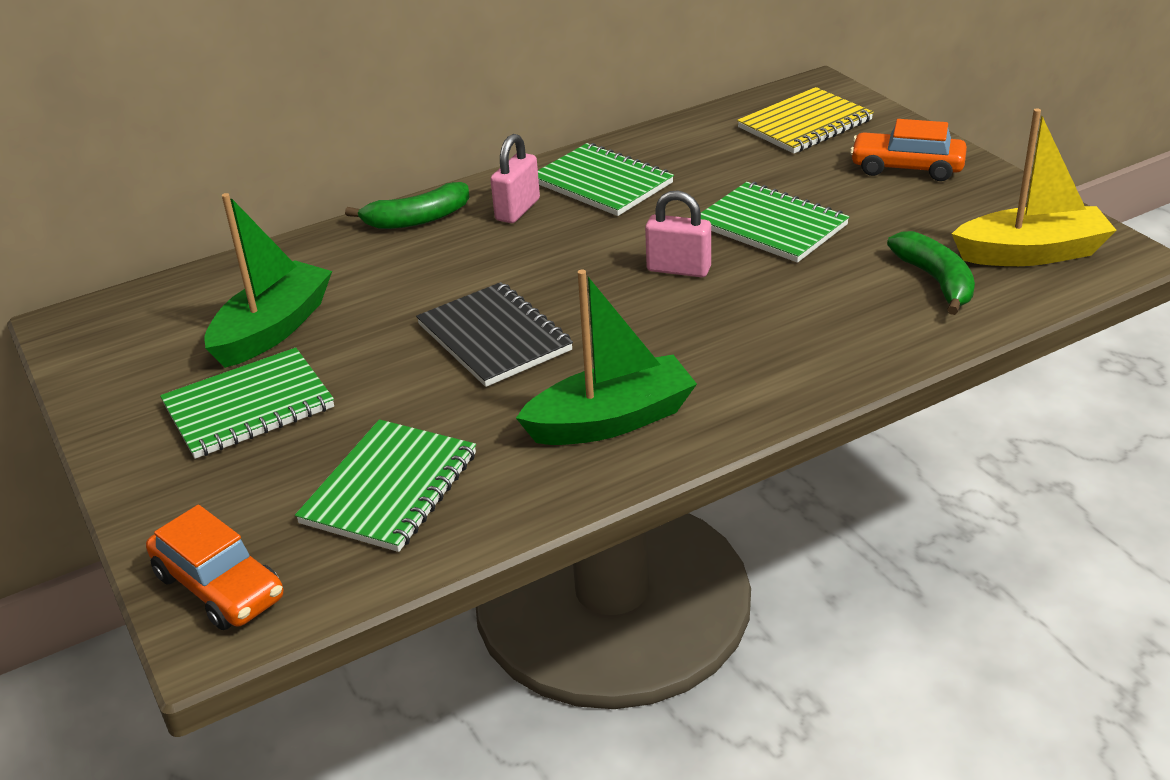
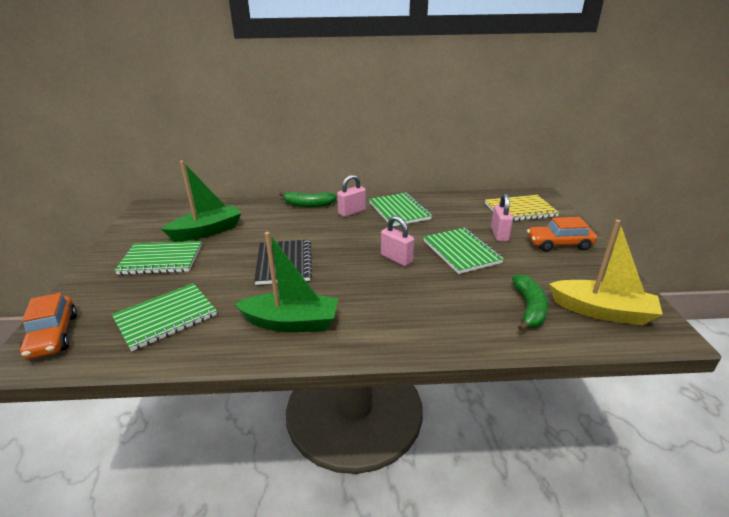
camera: 25 degrees right, 5 degrees down
(806, 178) = (499, 234): none -> pink padlock
(907, 168) = (559, 244): orange car -> orange car turned 45 degrees counterclockwise

